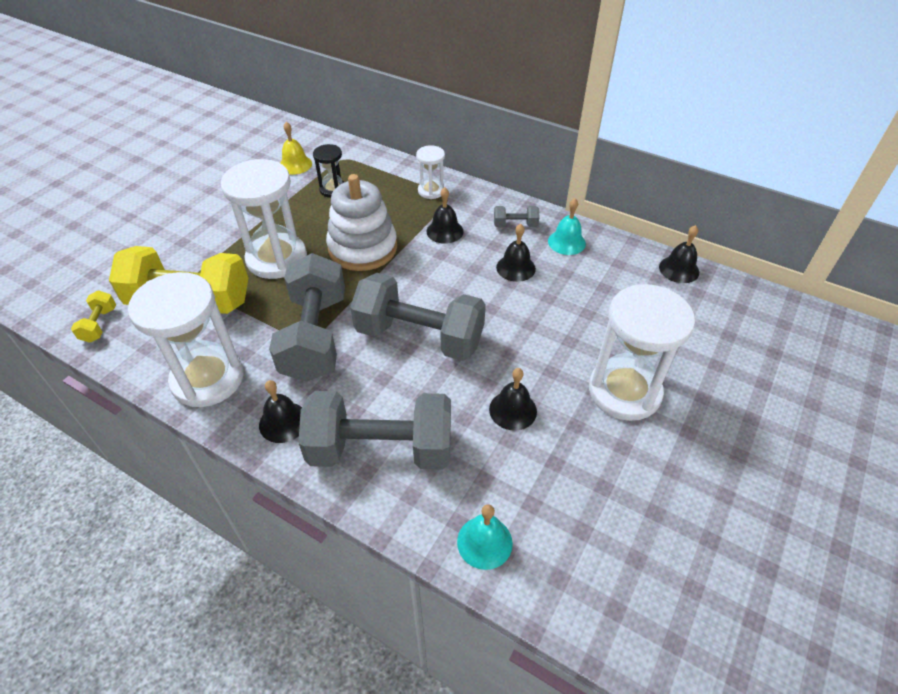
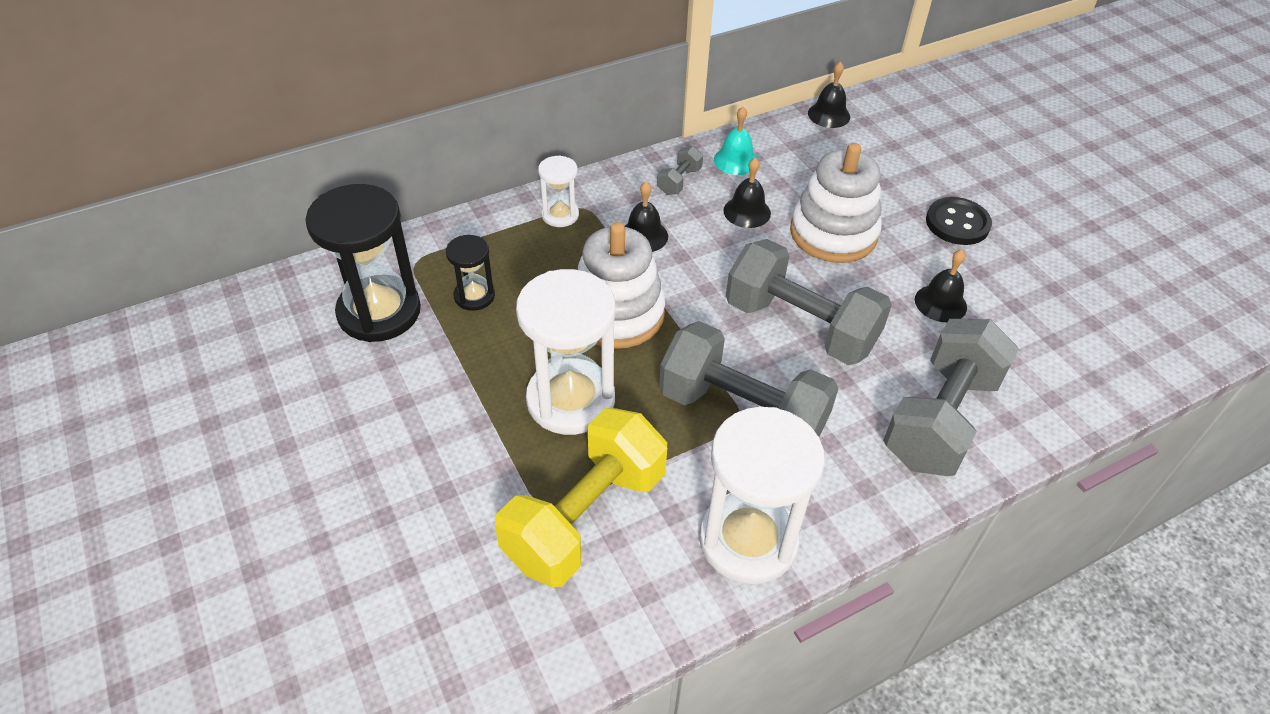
camera: 60 degrees left, 0 degrees up
(99, 325) = (558, 640): yellow dumbbell -> none
(283, 422) = (860, 488): black bell -> none
(295, 164) = (379, 312): yellow bell -> black hourglass
(419, 337) = (800, 326): grey dumbbell -> grey dumbbell turned 75 degrees clockwise
(484, 542) = (1081, 389): turquoise bell -> none
(536, 320) = (833, 233): none -> white stacking toy
(624, 391) = (957, 223): white hourglass -> black button

